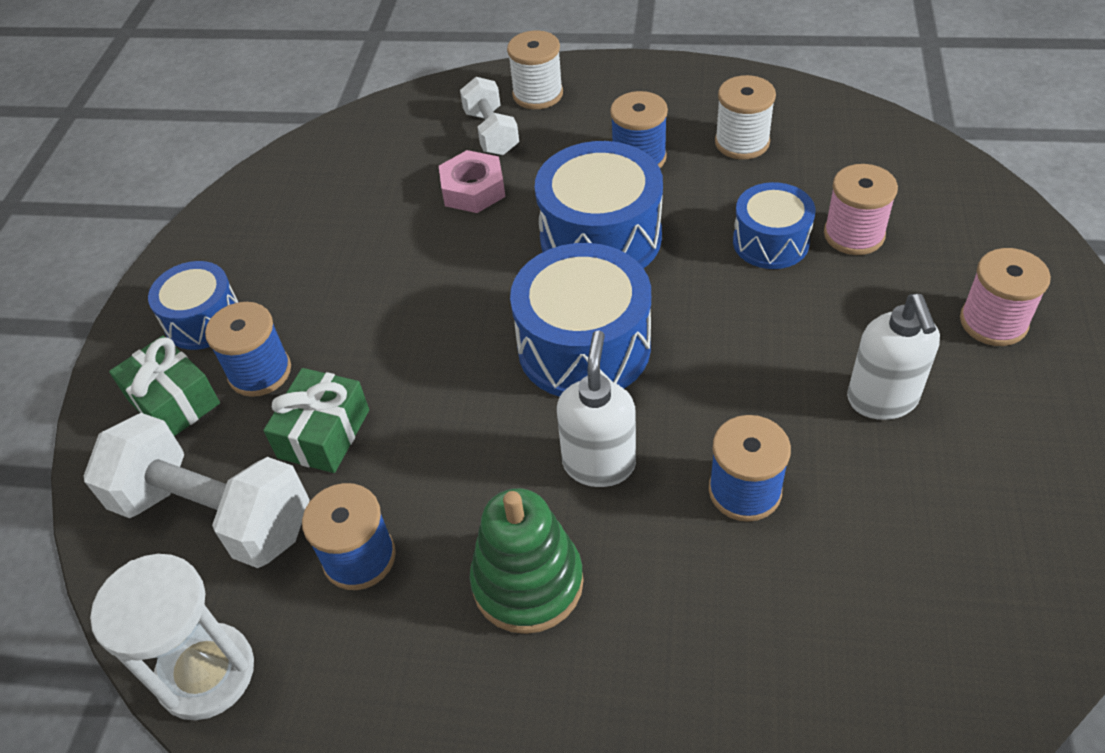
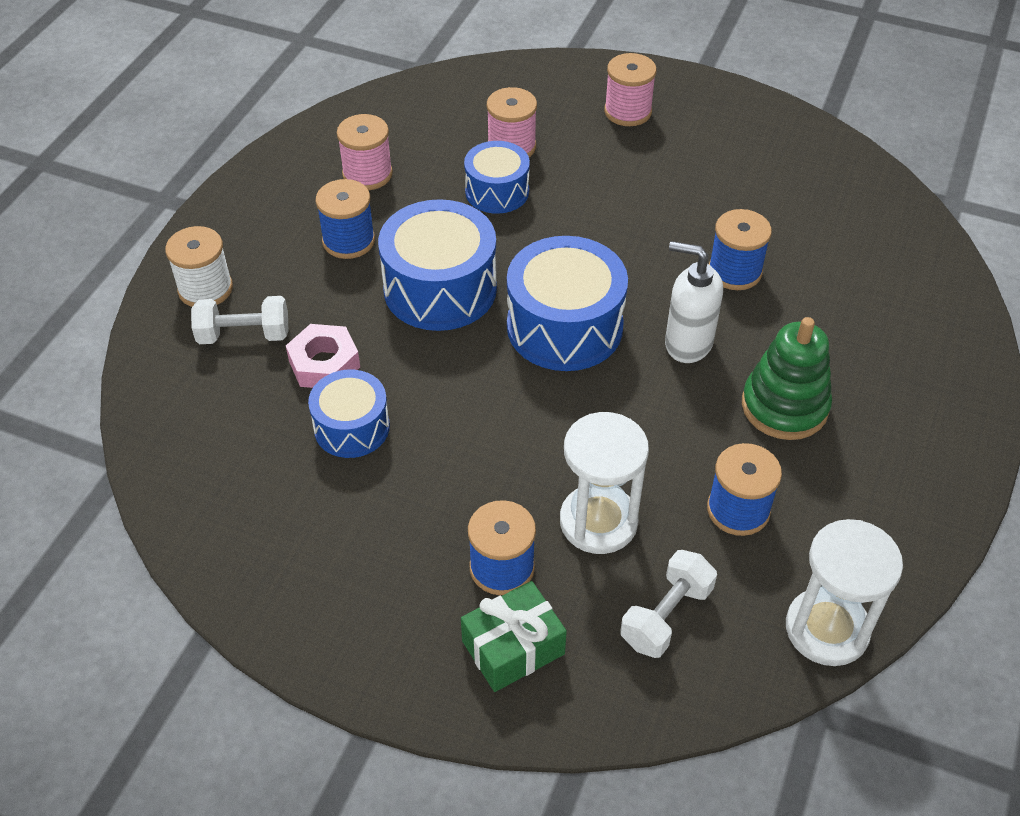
camera: 80 degrees left, 0 degrees up
(203, 320) = (406, 615): blue drum -> blue drum (352, 427)
(214, 514) = (666, 616): white dumbbell -> white dumbbell, size x0.57
(324, 434) = (598, 521): green gift -> white hourglass
(742, 142) = (367, 174): white spool -> pink spool
(882, 400) = (677, 183): white soap dispenser -> none

